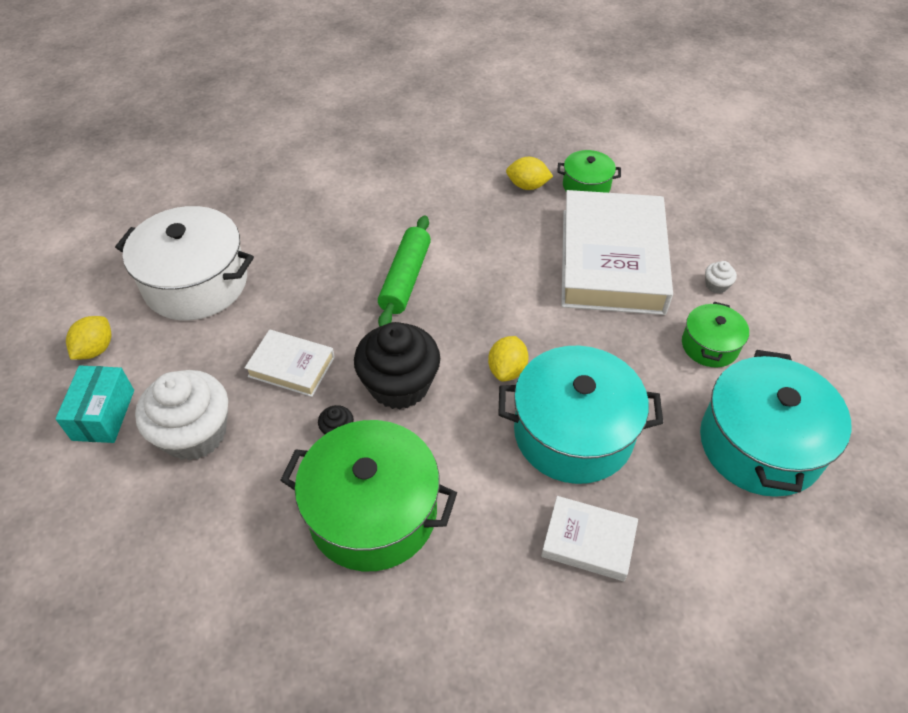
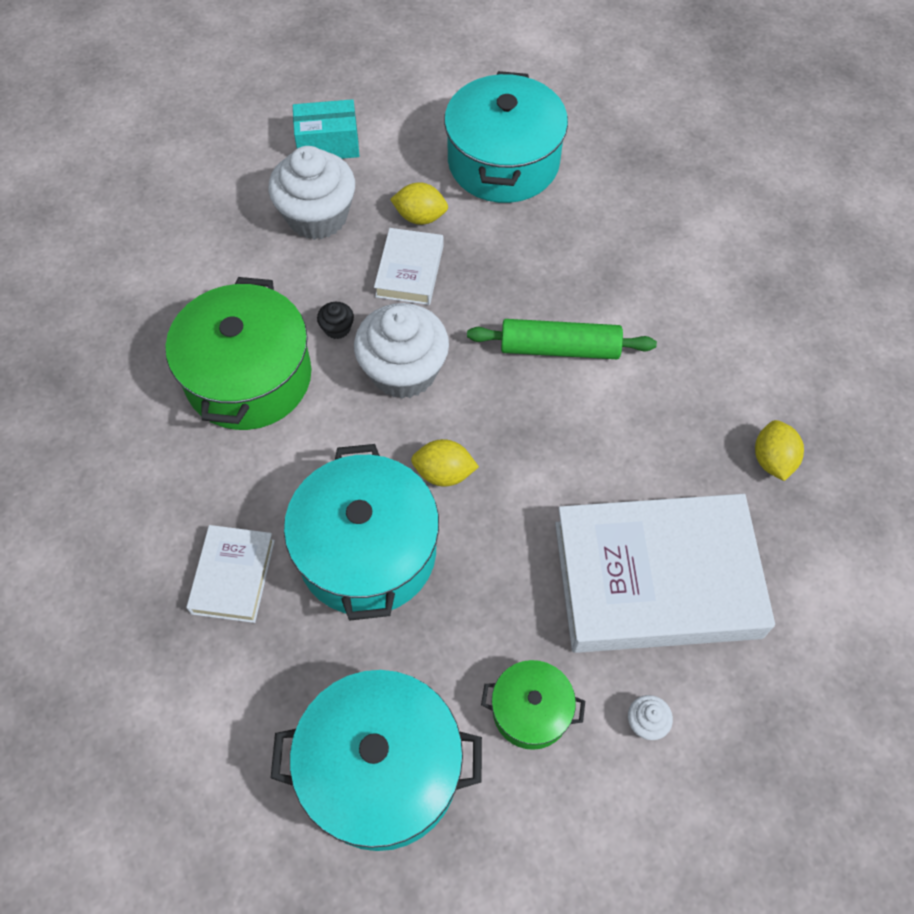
camera: 80 degrees right, 10 degrees up
(95, 349) = (401, 113): yellow lemon -> yellow lemon (420, 217)
(196, 283) = (503, 162): white pot -> turquoise pot
(399, 385) = (403, 371): black cupcake -> white cupcake
(586, 186) = (800, 536): green pot -> none

